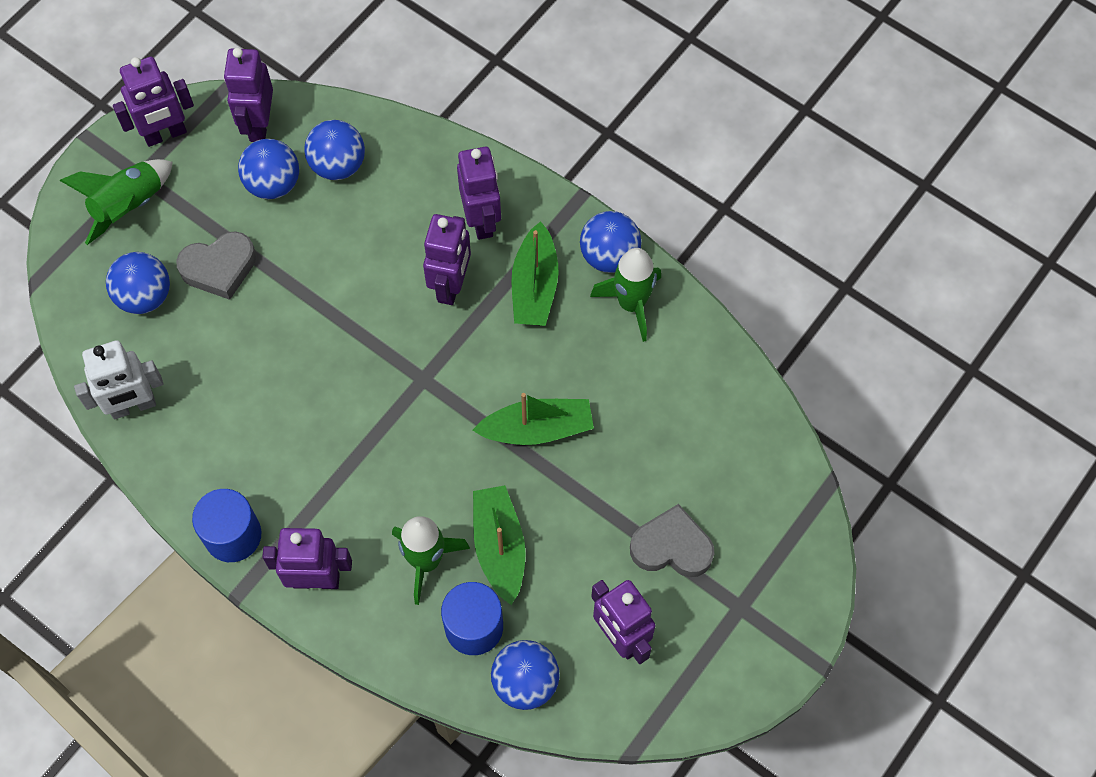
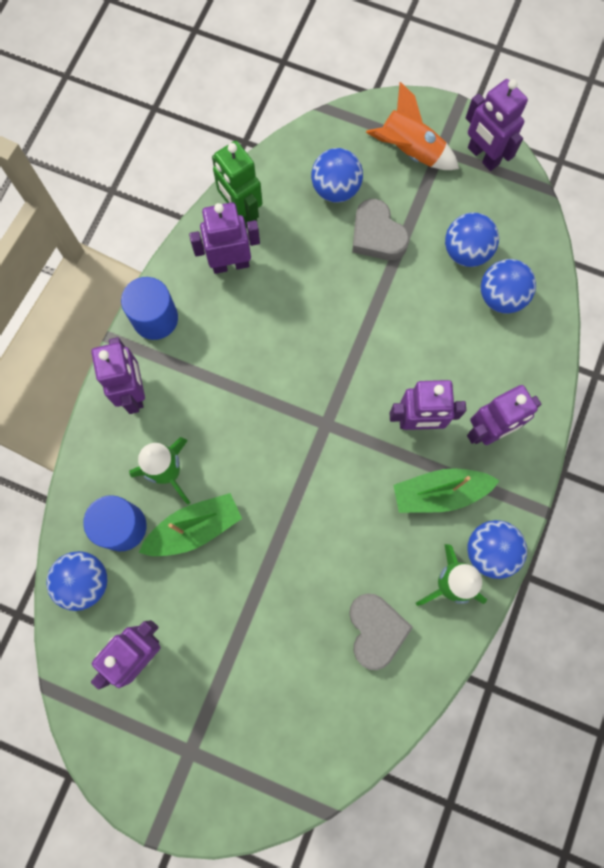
camera: 75 degrees right, 10 degrees up
(129, 206) = (410, 151): green rocket -> orange rocket
(133, 406) = (241, 212): white robot -> green robot
(259, 125) = (517, 223): purple robot -> purple robot (230, 264)
(537, 429) = (307, 531): green boat -> none
(672, 547) = (229, 677): grey heart -> grey heart (375, 630)

